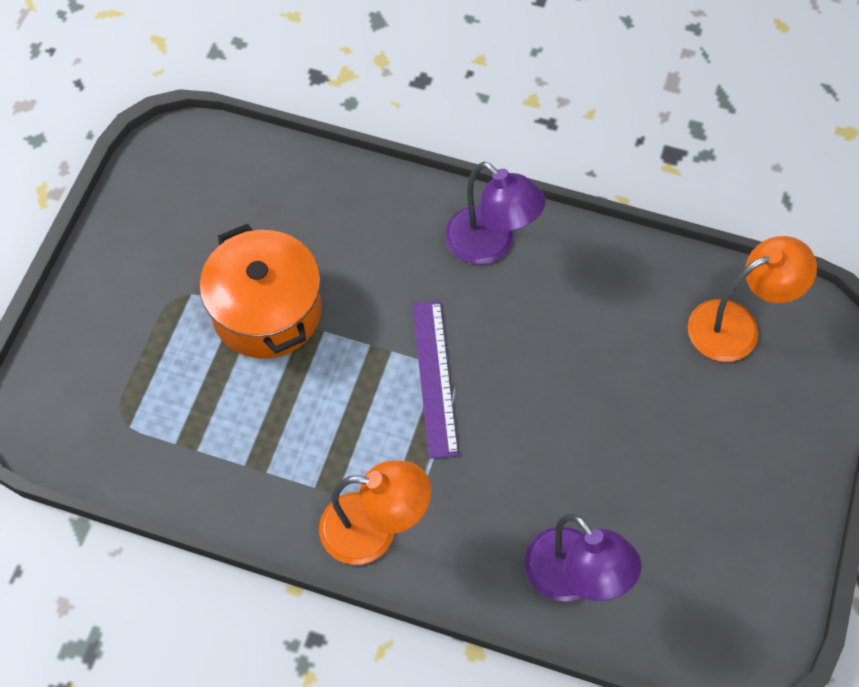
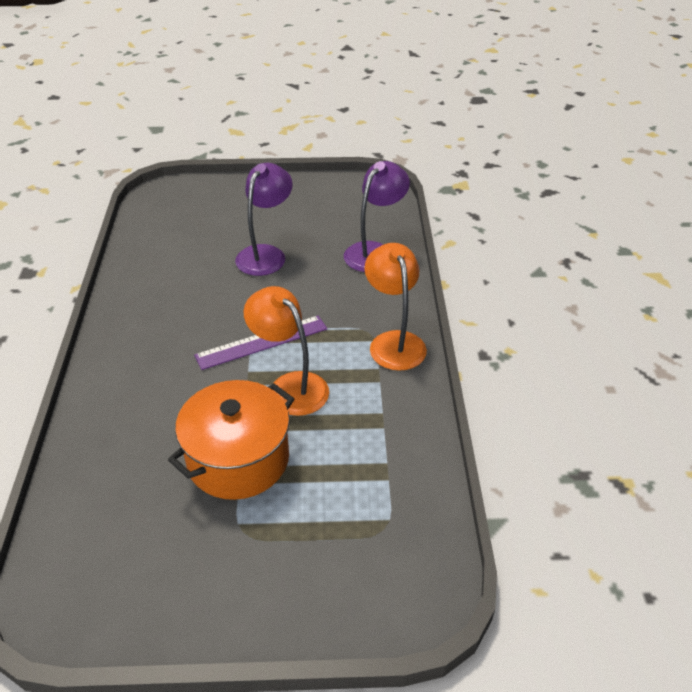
camera: 110 degrees left, 20 degrees down
(490, 245) = (134, 340): purple lamp -> purple lamp (266, 254)
(737, 325) = (170, 220): orange lamp -> orange lamp (290, 386)

